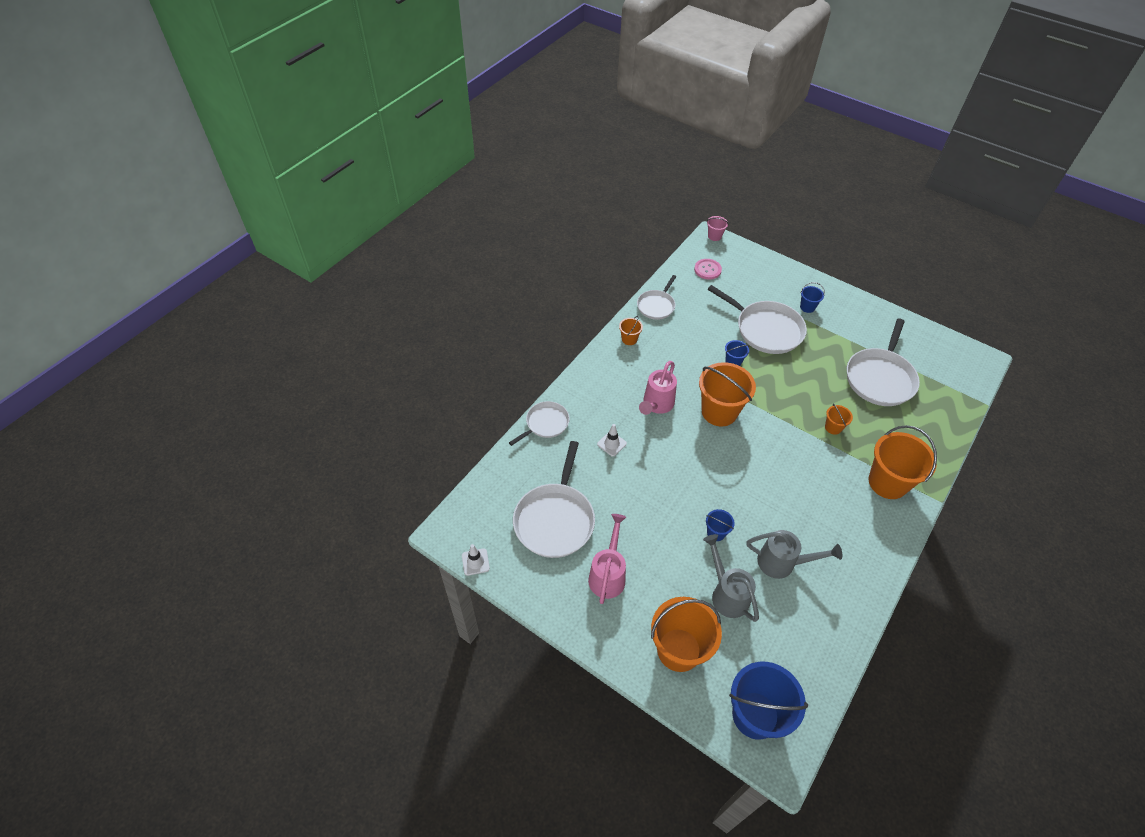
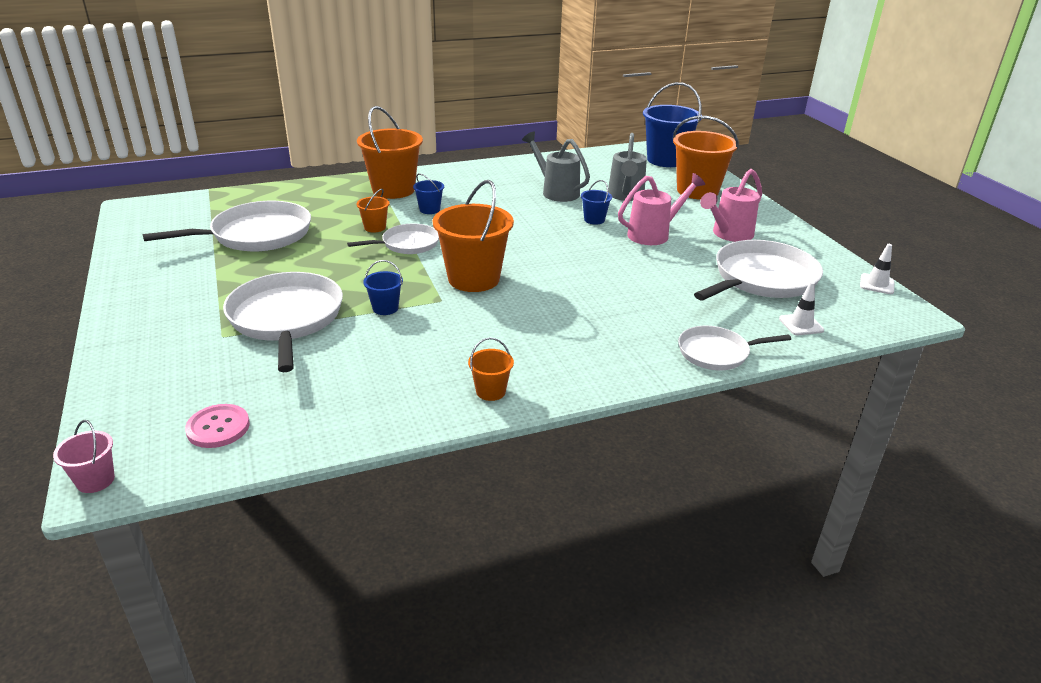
camera: 145 degrees left, 20 degrees down
(611, 444) = (639, 304): white traffic cone -> white traffic cone (801, 324)
(656, 305) = (385, 416): white pan -> white pan (407, 244)
(656, 405) = (542, 312): pink watering can -> pink watering can (653, 234)
(807, 307) = (188, 315): blue bucket -> blue bucket (429, 210)

